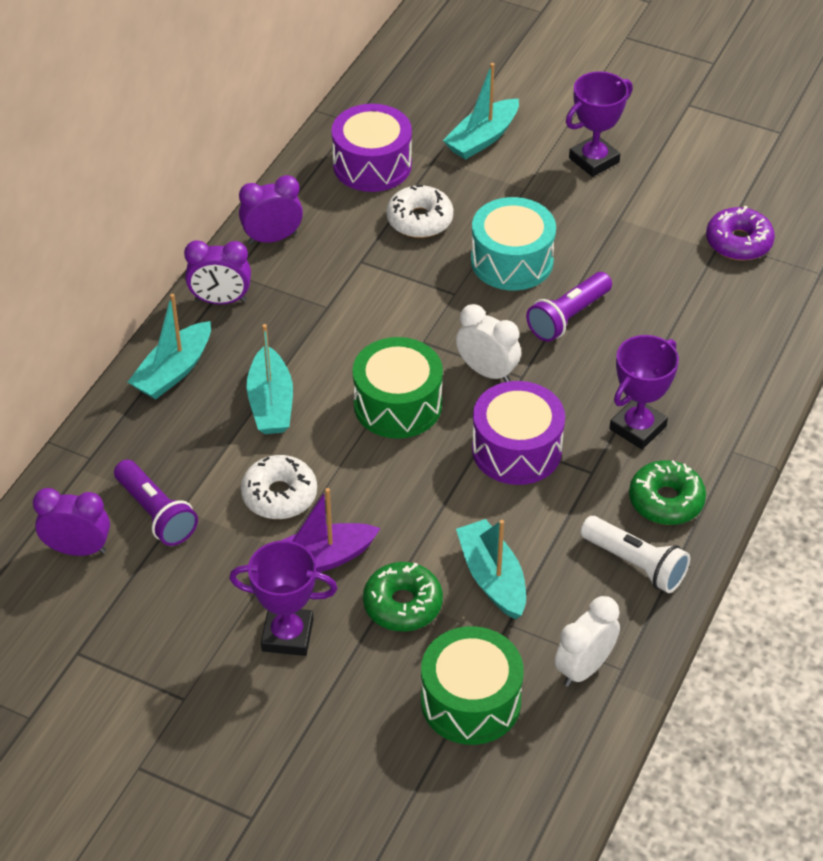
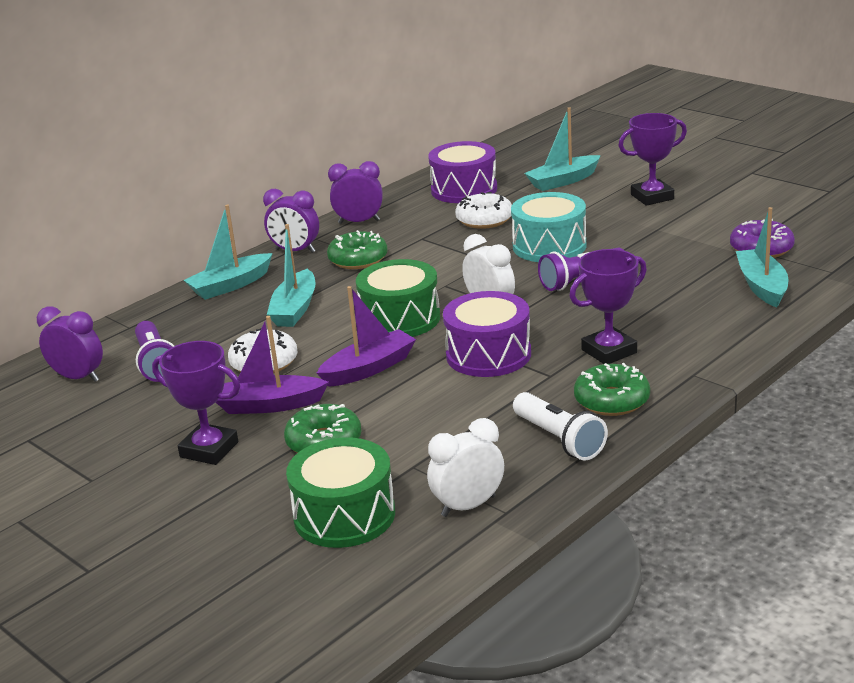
camera: 20 degrees right, 20 degrees down
(303, 307) = (358, 259): none -> green donut
(399, 488) = (369, 368): none -> purple boat
(492, 578) = (417, 433): turquoise boat -> turquoise boat (762, 286)

